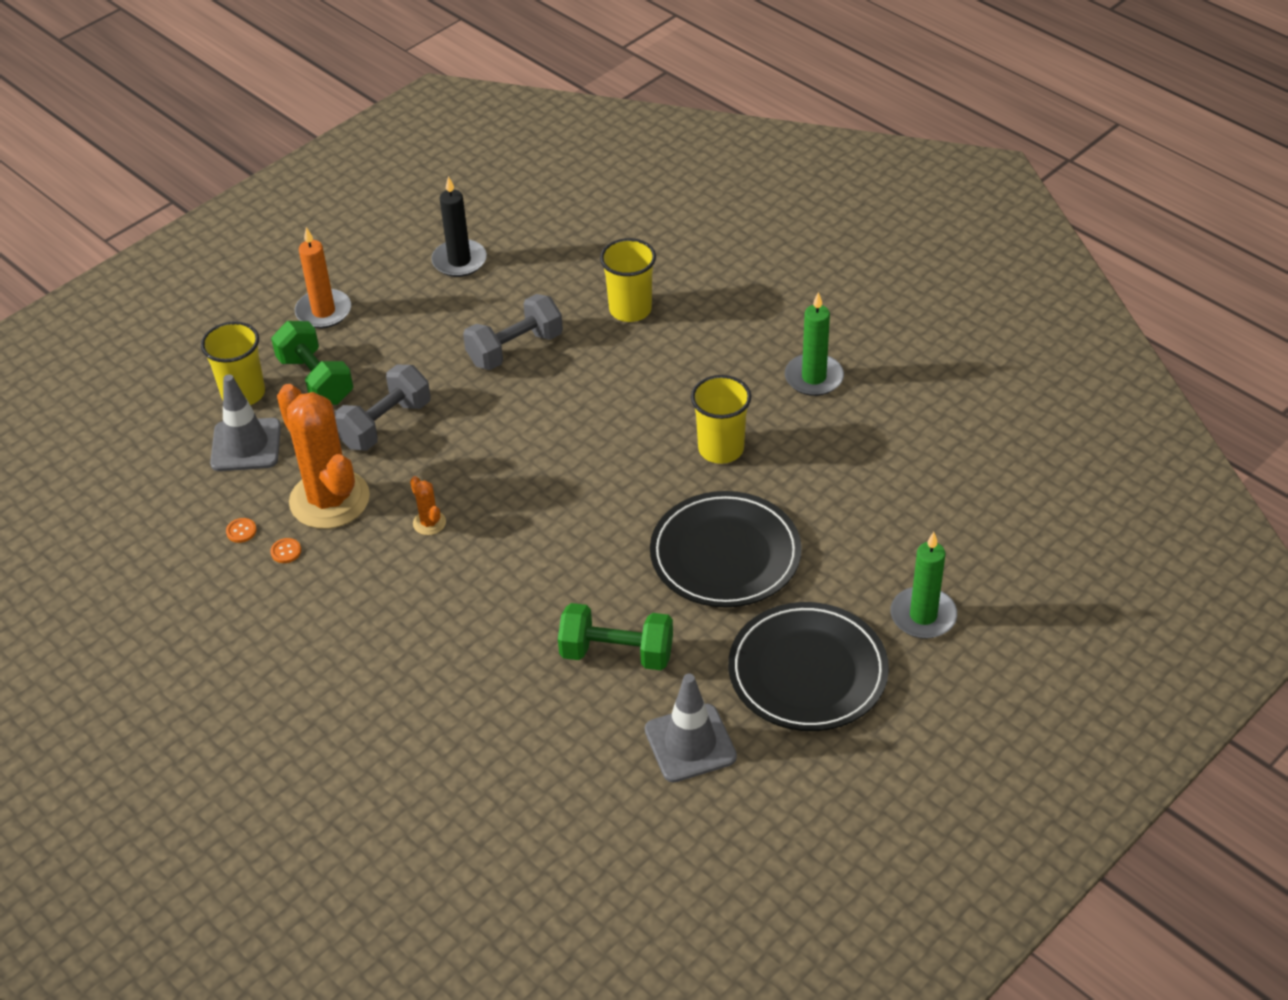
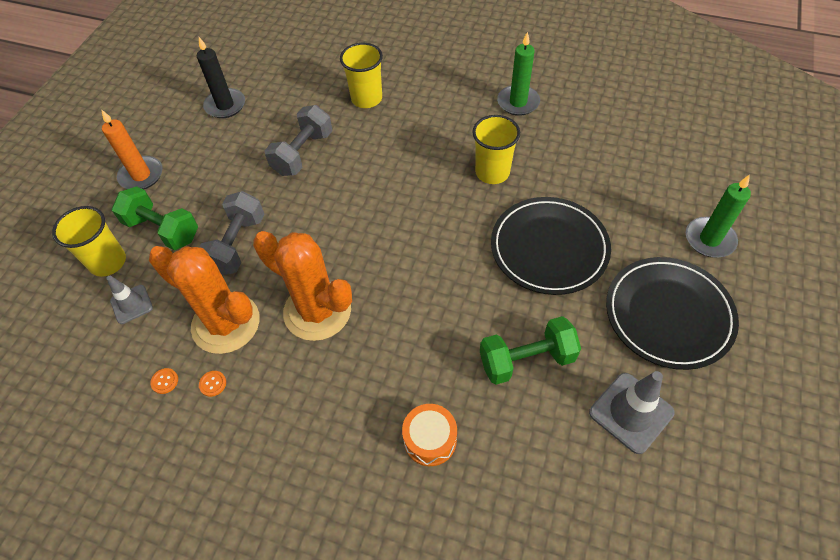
camera: 25 degrees left, 10 degrees up
(246, 445) = (131, 304): grey traffic cone -> grey traffic cone, size x0.62
(429, 523) = (317, 311): orange cactus -> orange cactus, size x2.45
(467, 684) = (430, 439): none -> orange drum

